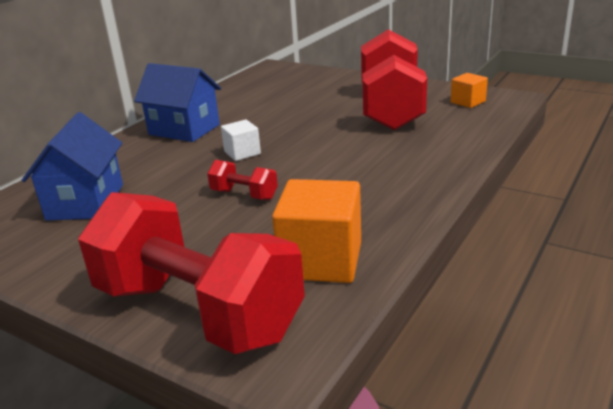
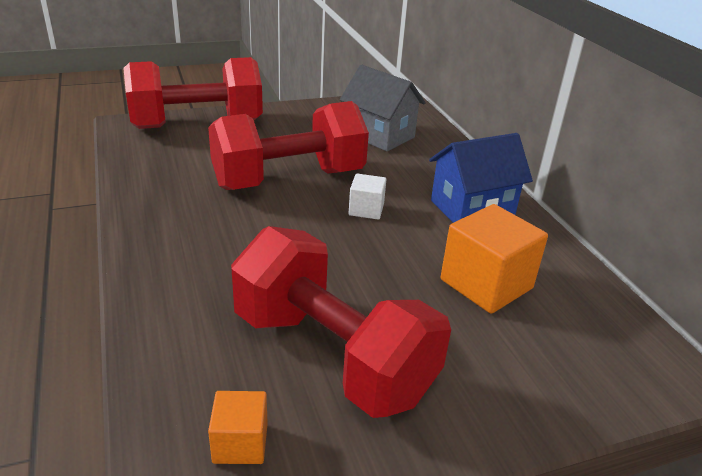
camera: 125 degrees right, 5 degrees up
(85, 202) = (379, 135): blue house -> grey house
(244, 195) = (289, 179): red dumbbell -> red dumbbell, size x2.43
(321, 260) = (165, 165): orange cube -> orange cube (486, 284)

